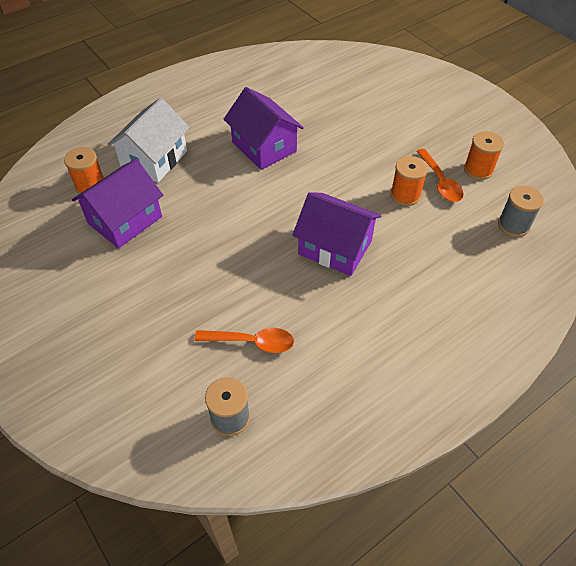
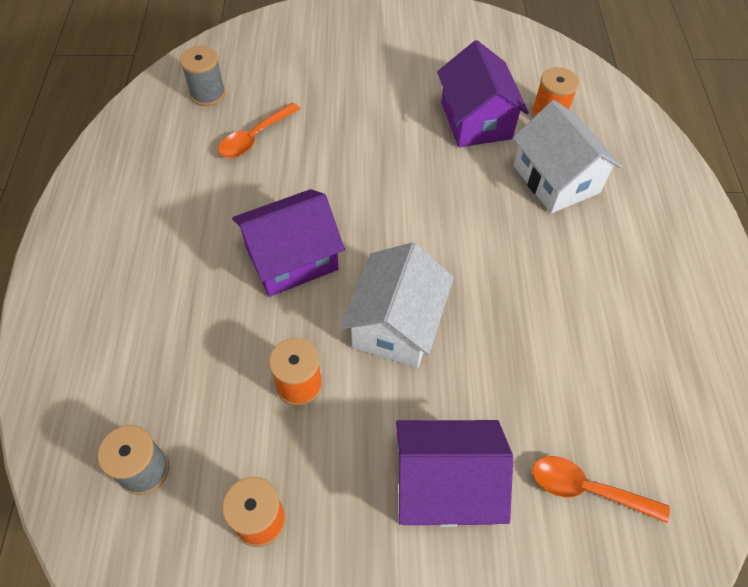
camera: 125 degrees right, 5 degrees up
(264, 147) = (504, 291): purple house -> purple house (445, 484)
(329, 177) = (396, 324): none -> white house
(440, 182) = (283, 446): orange spoon -> orange spoon (587, 489)

